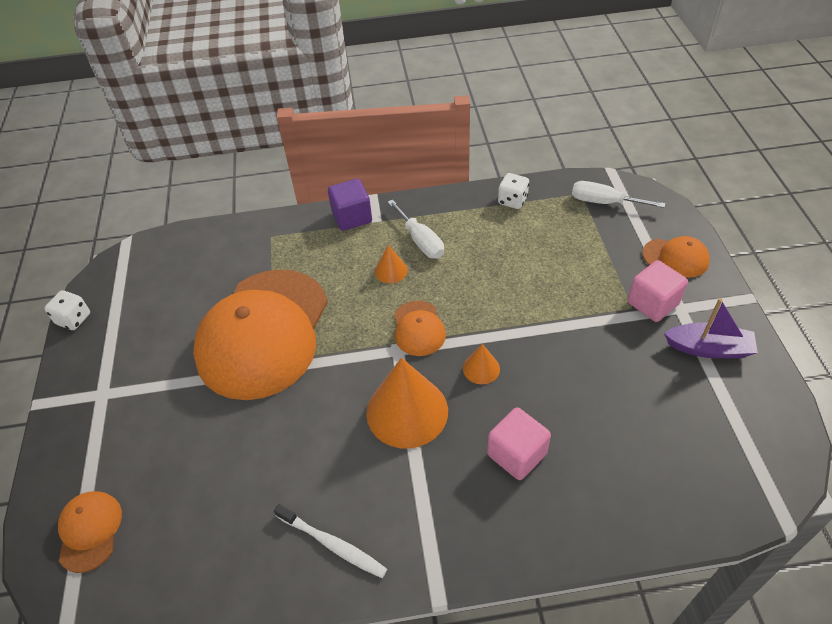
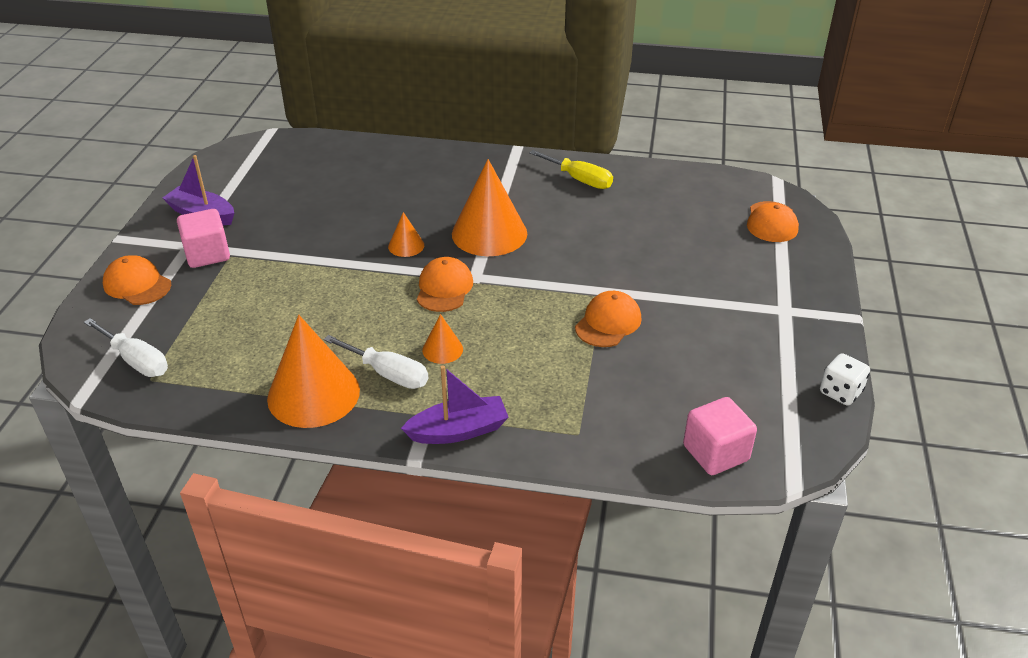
camera: 165 degrees left, 10 degrees down
(263, 333) = (608, 323): orange cap -> orange cap, size x0.42
(333, 545) = (579, 180): white toothbrush -> yellow screwdriver
(352, 217) = (458, 431): purple cube -> purple boat
(421, 241) = (388, 374): white screwdriver -> white screwdriver turned 135 degrees clockwise
(463, 214) = (313, 394): none -> orange cone
(512, 201) = (239, 394): white dice -> none
(516, 454) = (417, 192): pink cube -> pink cube (715, 453)

